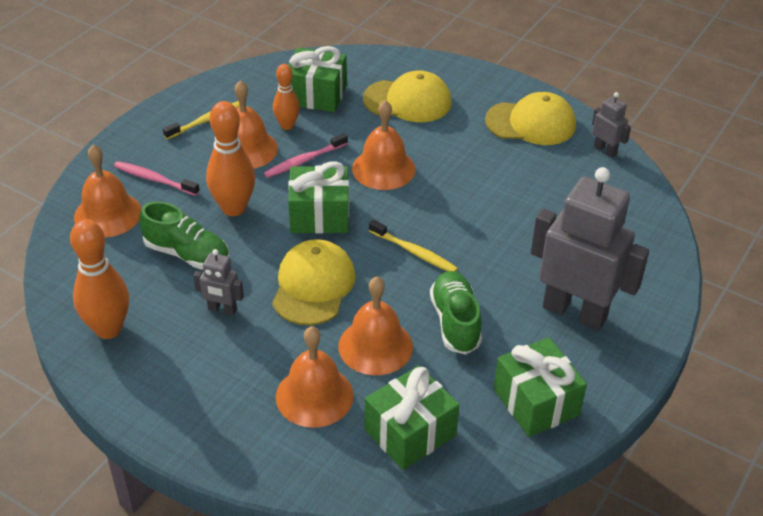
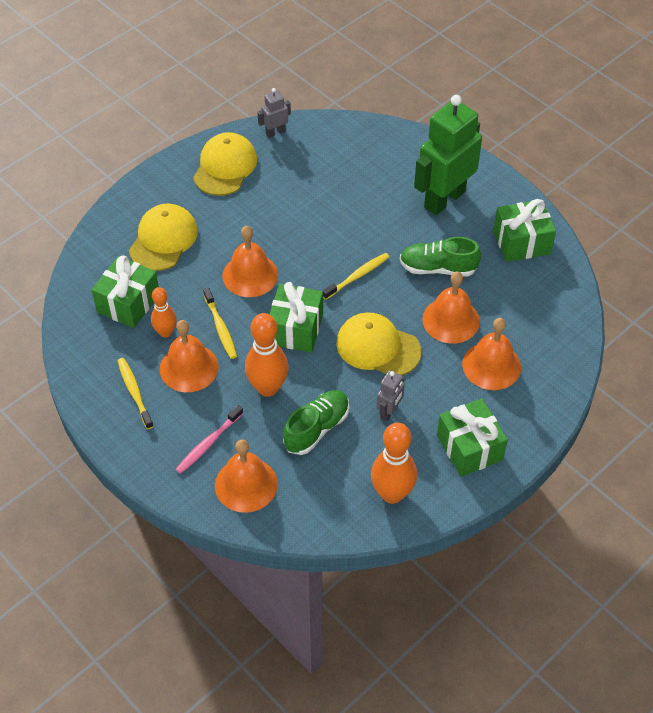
camera: 75 degrees left, 10 degrees up
(304, 161) = (220, 328): pink toothbrush -> yellow toothbrush
(410, 432) = (535, 316): green gift -> green gift (469, 447)
(575, 312) = (444, 199): grey robot -> green robot

